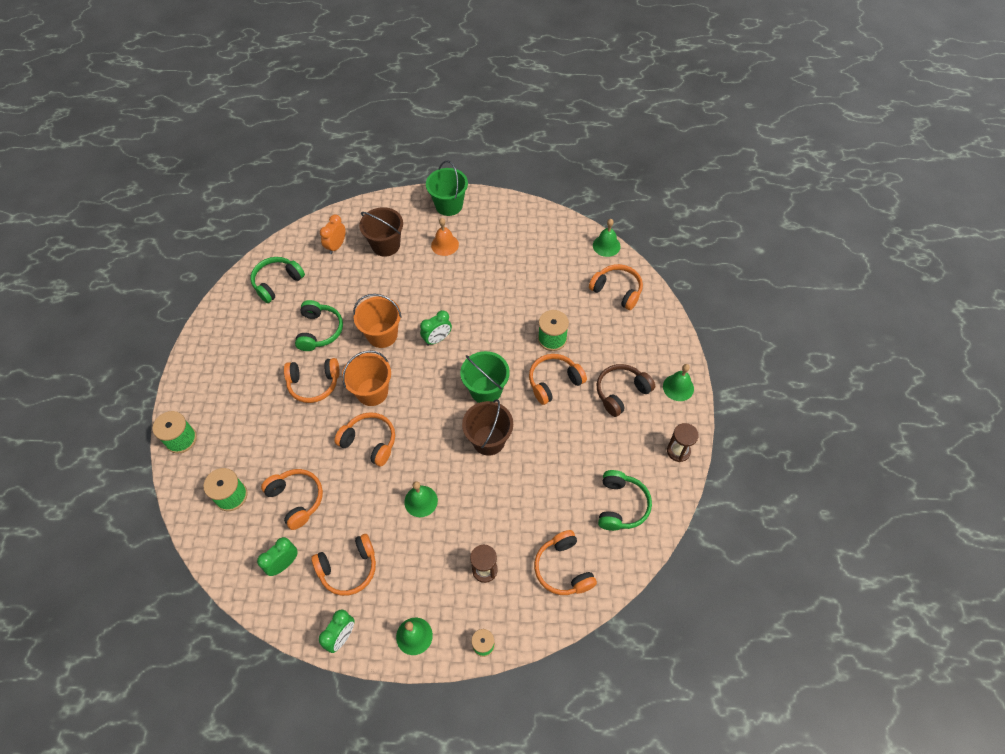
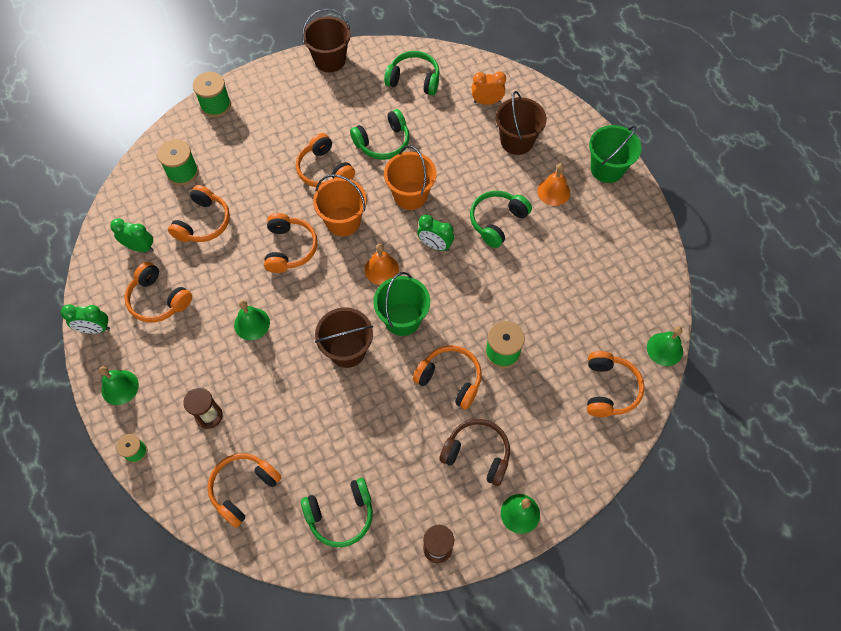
camera: 60 degrees right, 5 degrees up
(208, 331) = (330, 60): none -> brown bucket
(434, 384) = (381, 269): none -> orange bell
(445, 290) = (497, 221): none -> green headphones

